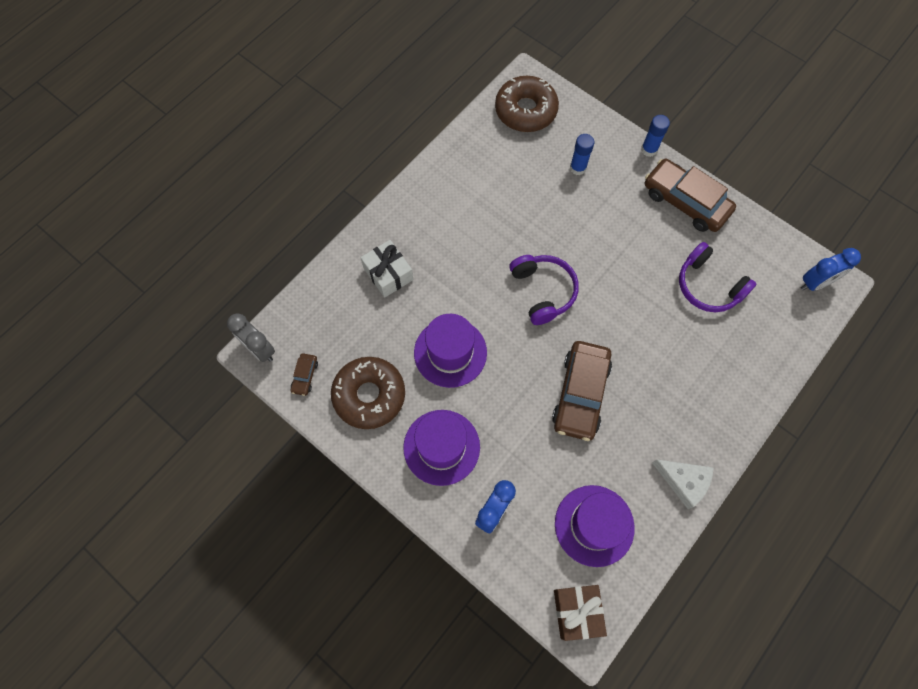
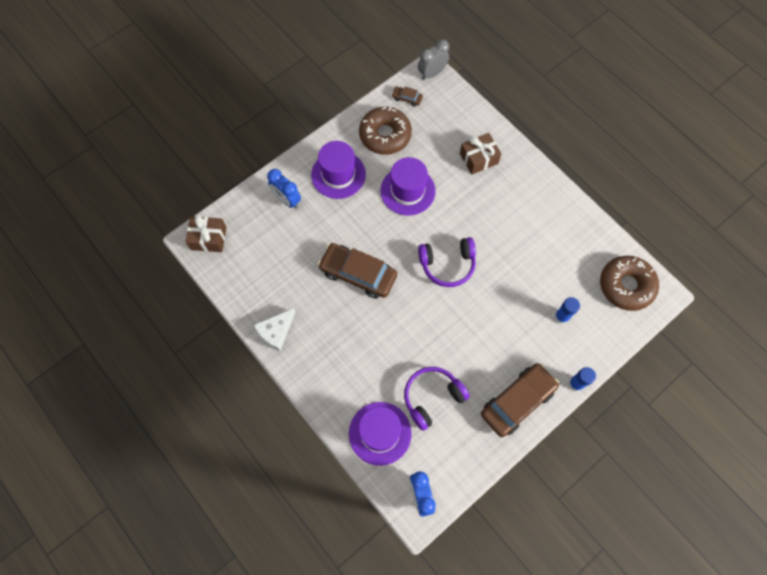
camera: 100 degrees right, 0 degrees up
(388, 274) = (478, 158): white gift -> brown gift
(594, 525) = (261, 262): purple hat -> purple hat (380, 433)

